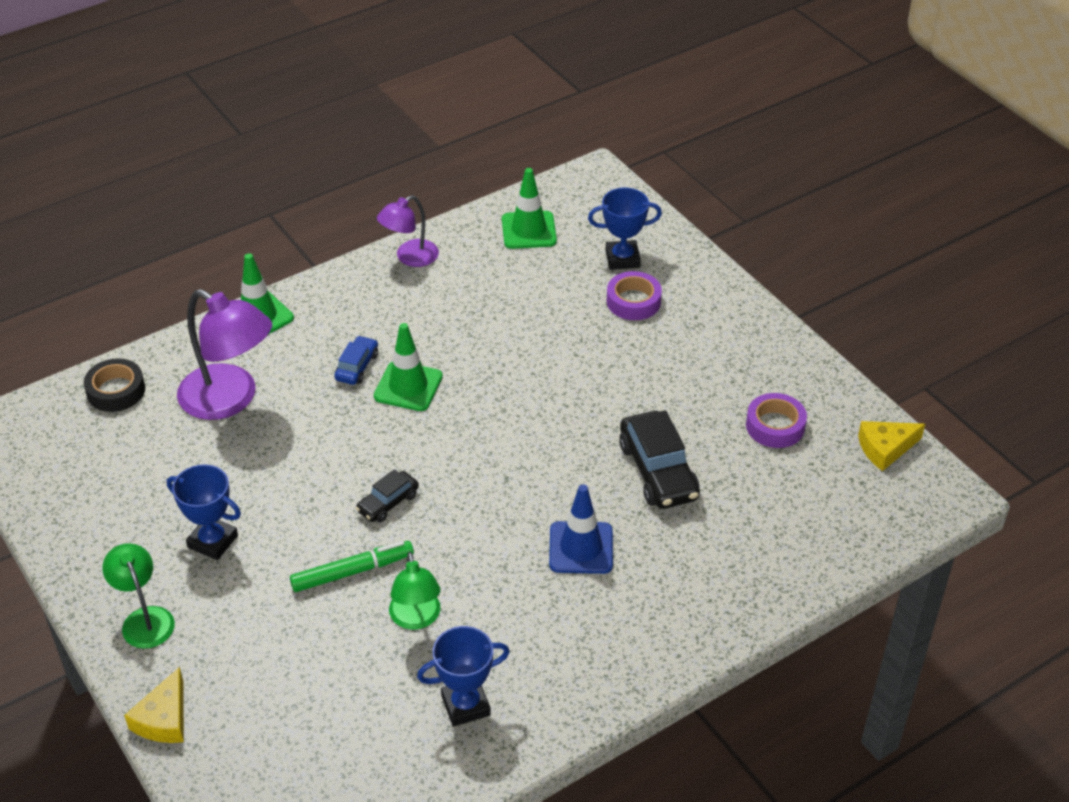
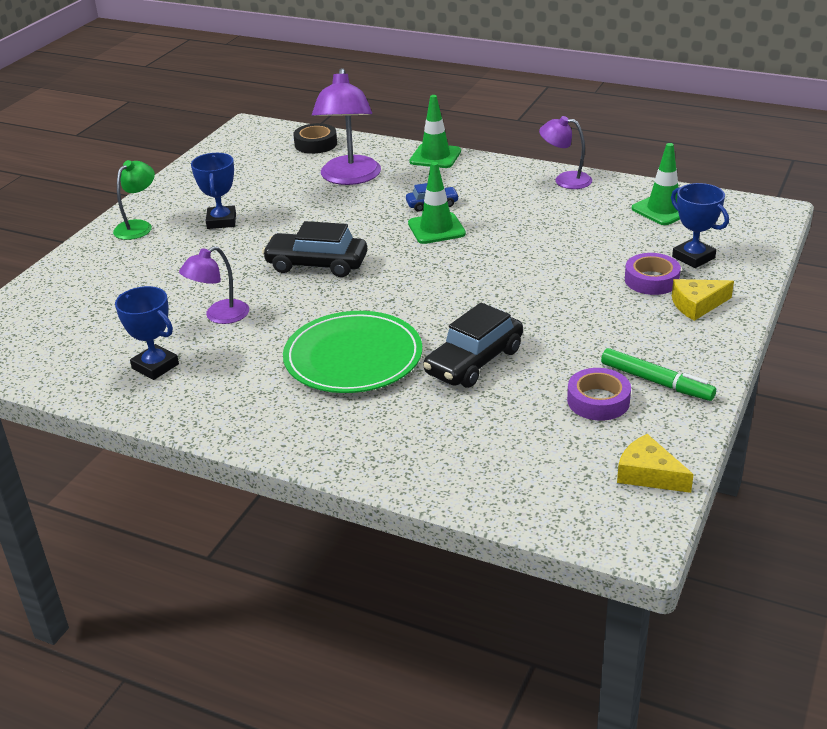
camera: 60 degrees right, 10 degrees down
(164, 719) = (63, 264): yellow cheese -> yellow cheese (697, 305)
(352, 571) = (240, 276): green marker -> green marker (656, 381)
(388, 503) = (316, 264): black car -> black car, size x1.80
(416, 618) = (219, 316): green lamp -> purple lamp
(581, 548) = (353, 357): blue traffic cone -> green plate

